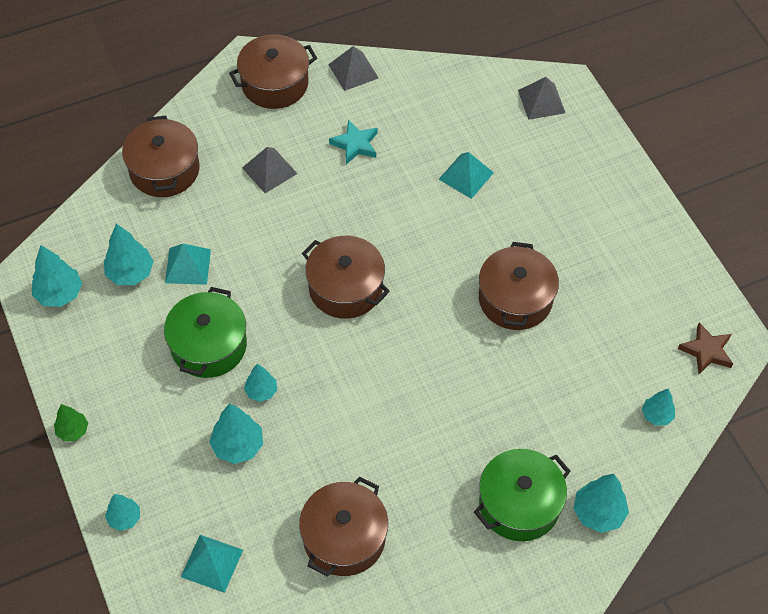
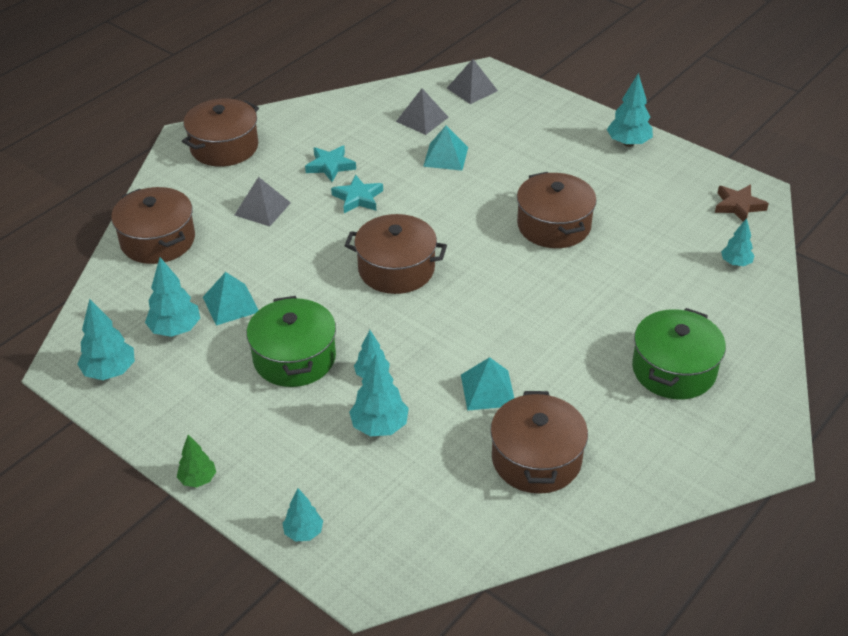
camera: 25 degrees left, 15 degrees down
(212, 563) = (421, 534): turquoise pyramid -> turquoise pyramid (488, 390)
(353, 71) = (292, 117): grey pyramid -> grey pyramid (422, 119)
(358, 193) = (358, 198): none -> turquoise star
(598, 513) = (745, 349): turquoise tree -> turquoise tree (628, 143)

